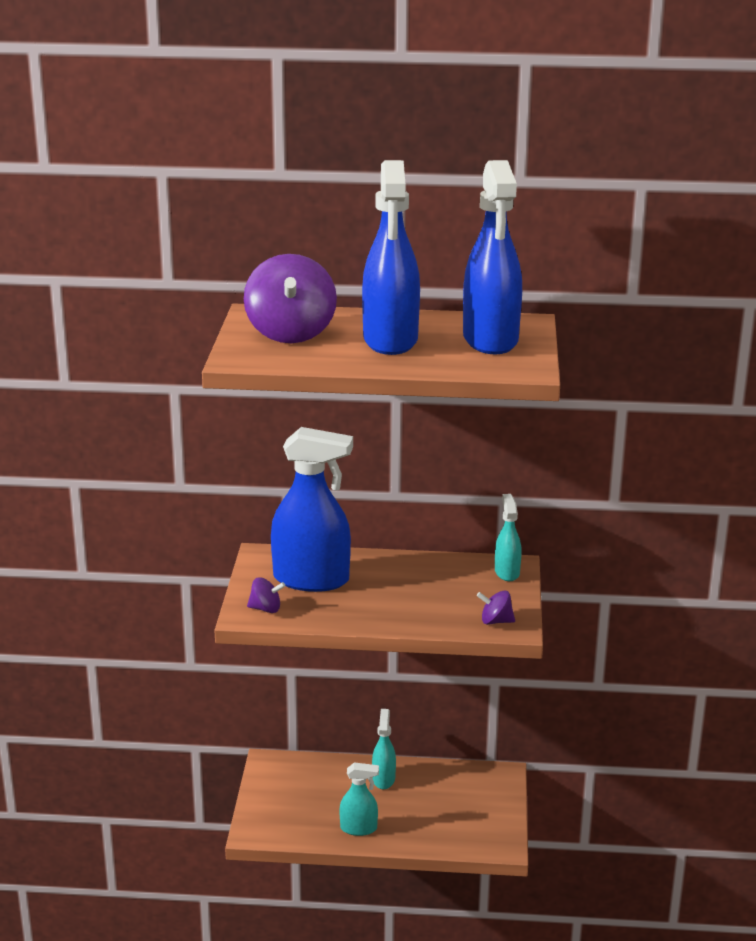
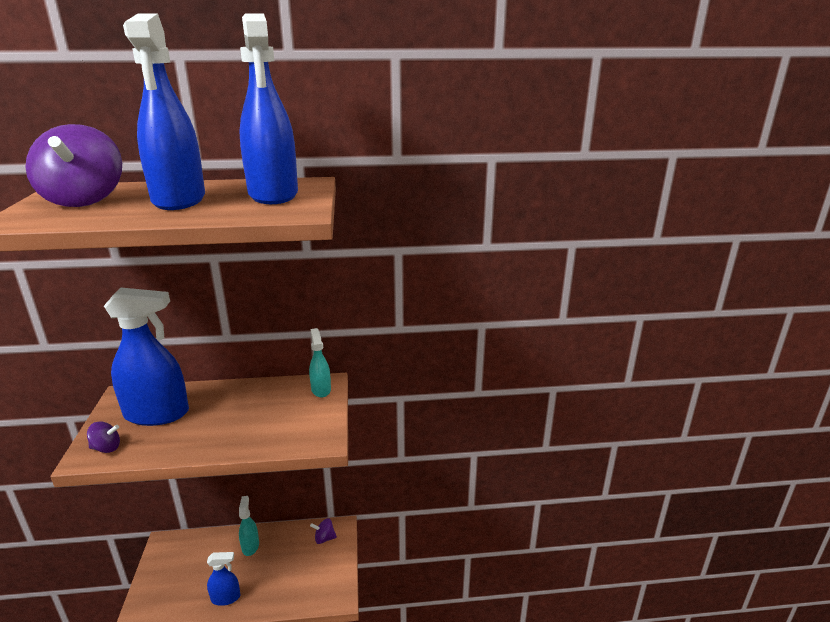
camera: 10 degrees left, 0 degrees up
(358, 828) = (226, 598): turquoise spray bottle -> blue spray bottle
(495, 621) = (308, 436): purple spinning top -> purple spinning top (324, 538)

